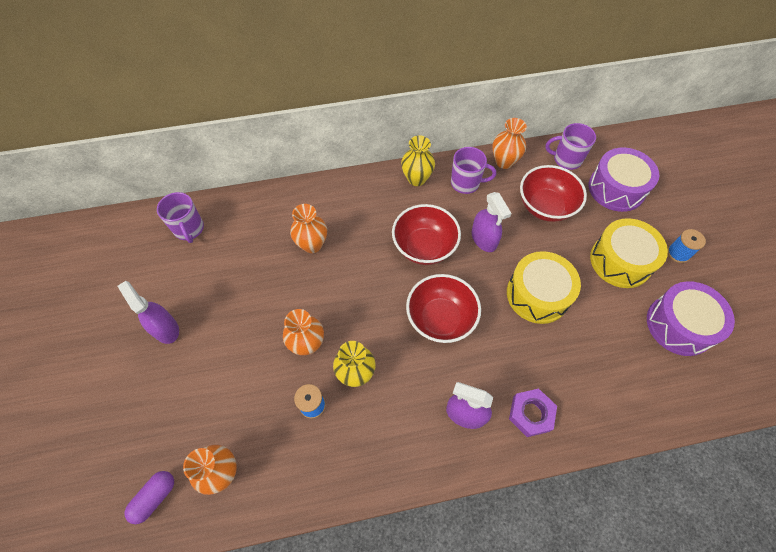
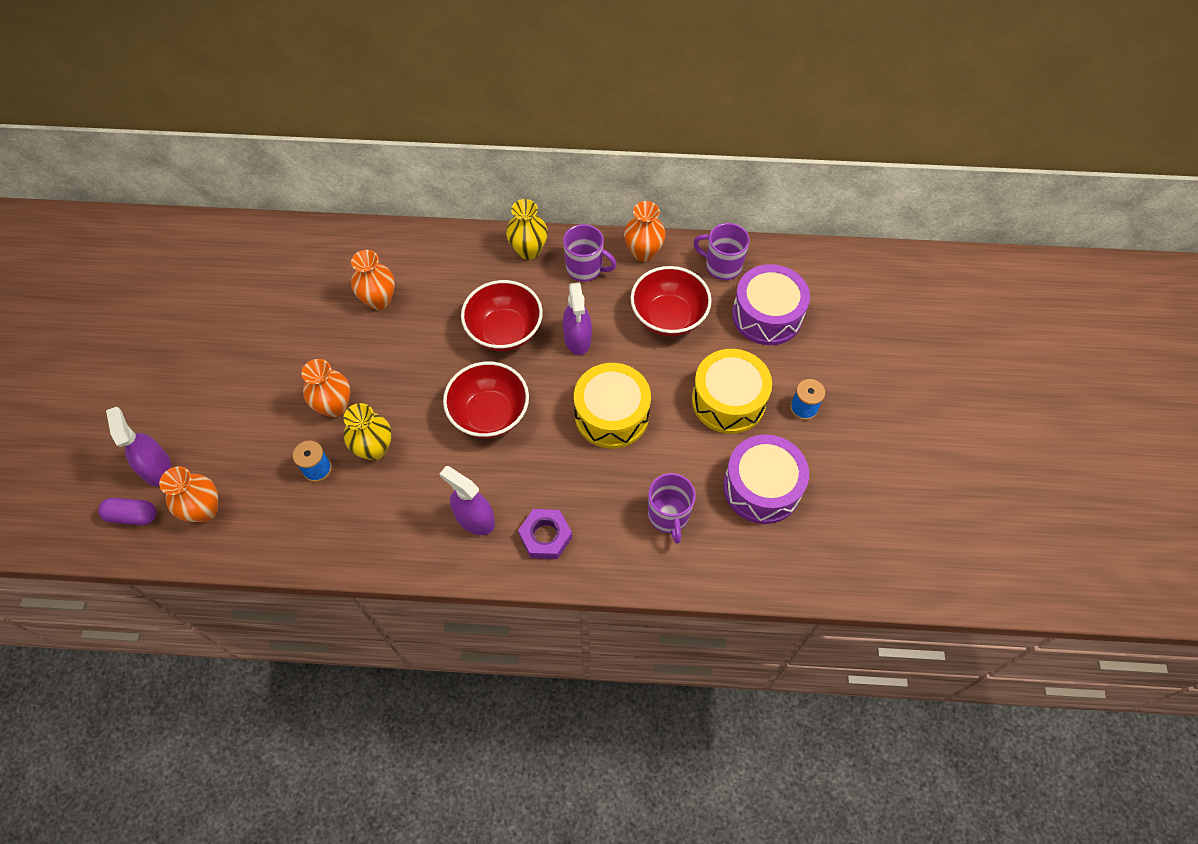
camera: 15 degrees right, 0 degrees up
(155, 497) = (133, 516): purple capsule -> purple capsule turned 45 degrees clockwise
(165, 328) = (192, 354): purple spray bottle -> purple spray bottle (156, 467)
(189, 229) = (250, 252): purple mug -> purple mug (668, 516)

